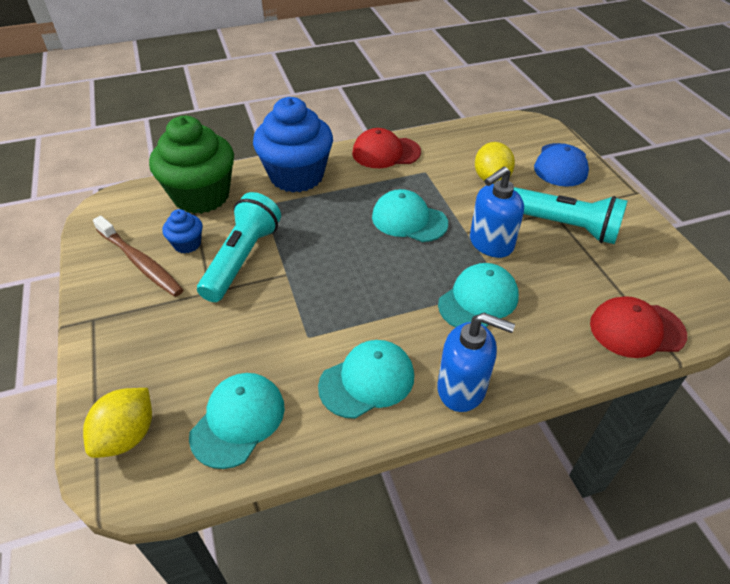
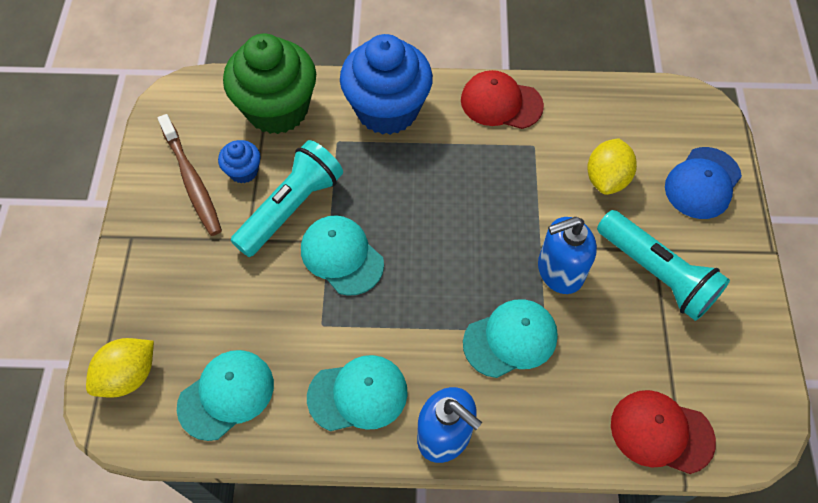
camera: 20 degrees right, 15 degrees up
(409, 220) = (484, 210): turquoise cap -> turquoise cap (342, 256)

